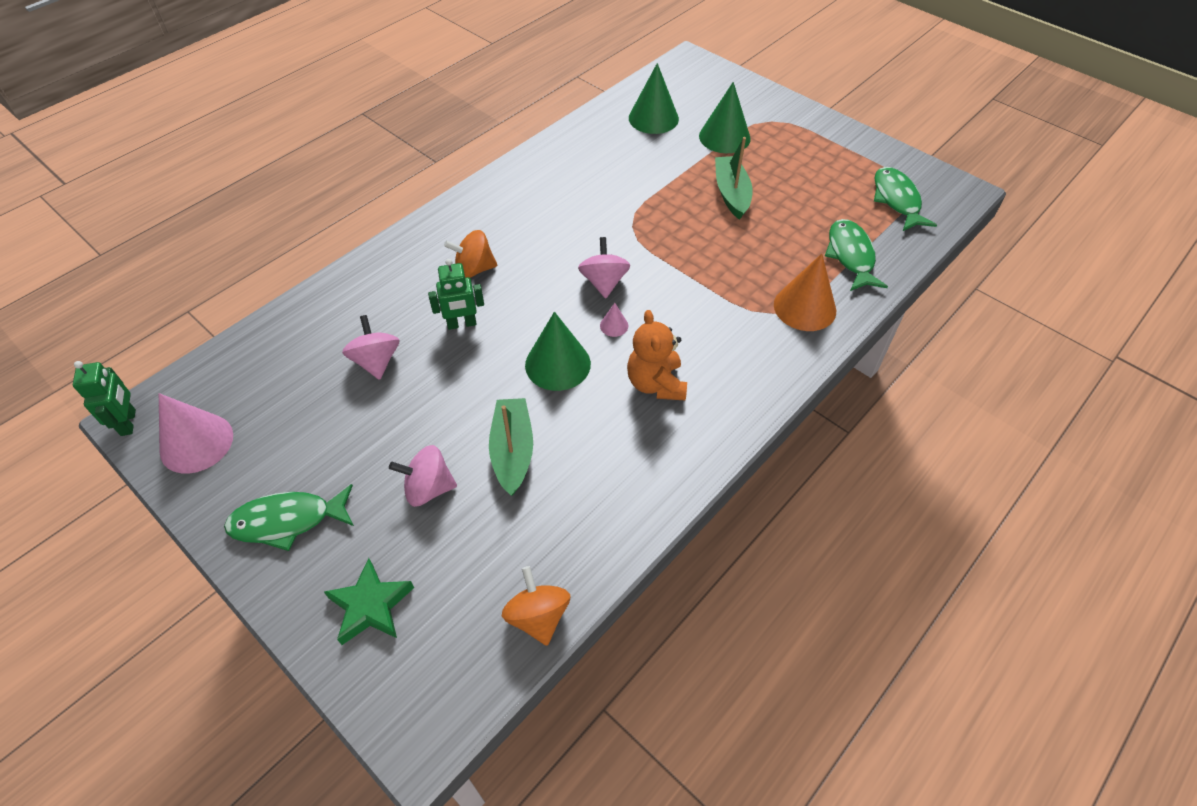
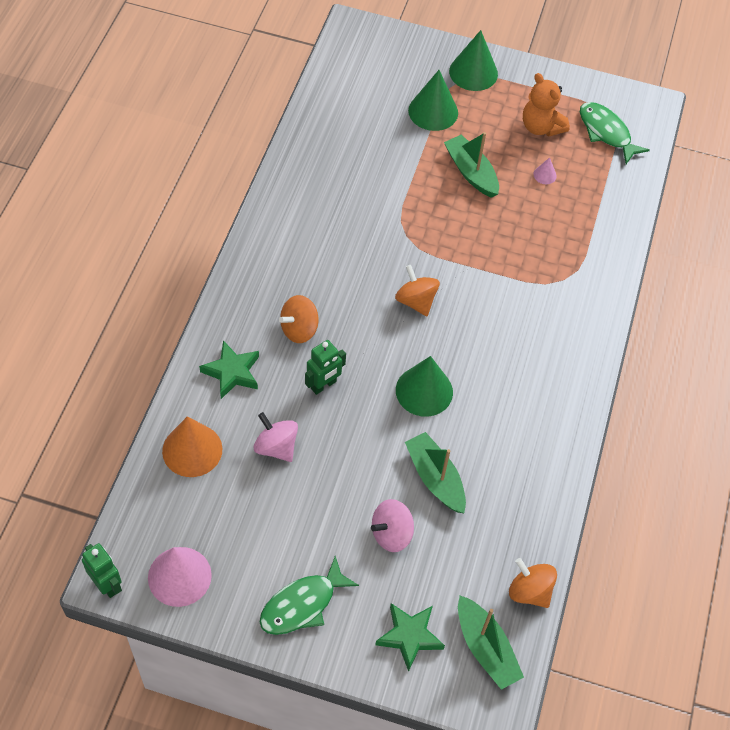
camera: 30 degrees left, 5 degrees up
(386, 284) = (232, 372): none -> green star
(445, 659) = (485, 648): none -> green boat
(604, 282) = (416, 301): pink spinning top -> orange spinning top
(614, 325) = (447, 339): pink cone -> pink cone (545, 175)
(653, 118) = (358, 110): green cone -> green cone (473, 72)
(656, 384) = (509, 378): orange teddy bear -> orange teddy bear (541, 127)
(804, 307) = (584, 265): orange cone -> orange cone (192, 450)
(850, 256) = (596, 202): green fish -> none

